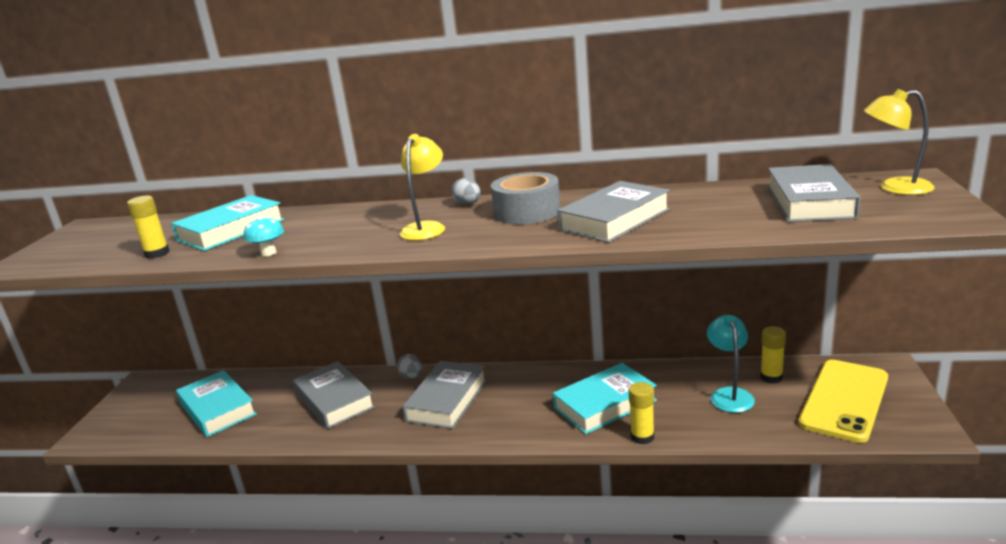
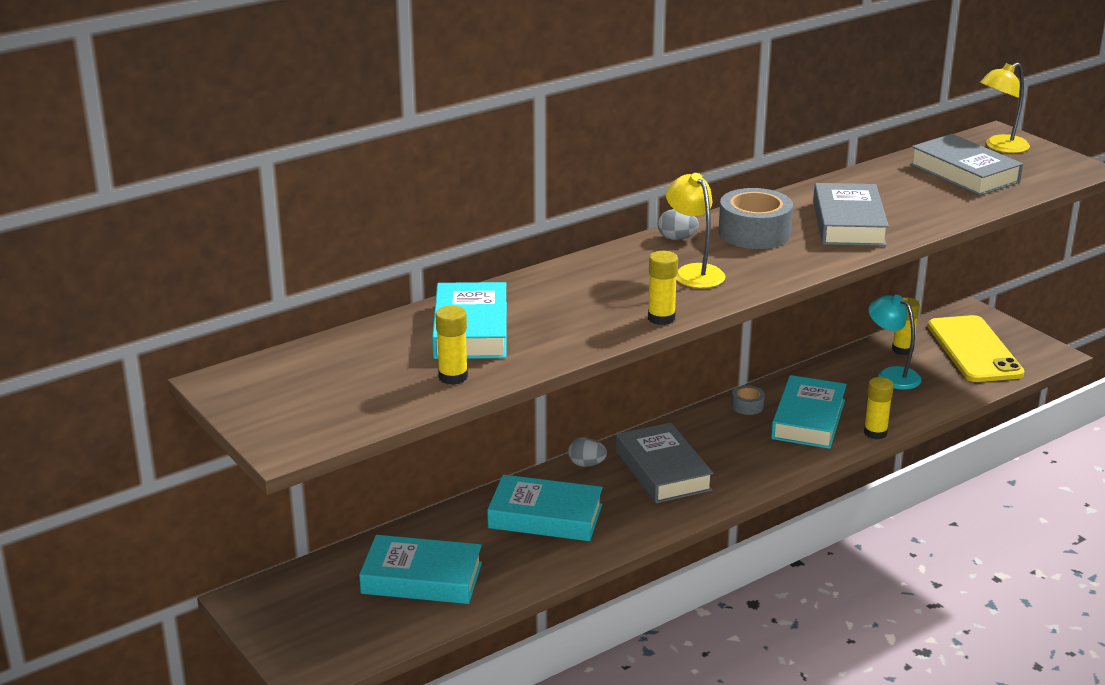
camera: 45 degrees left, 5 degrees up
(268, 253) = (590, 338): turquoise mushroom -> none
(334, 400) = (545, 516): grey book -> turquoise book
(335, 252) = (661, 318): none -> yellow glue stick
(576, 377) = (747, 406): none -> grey tape

